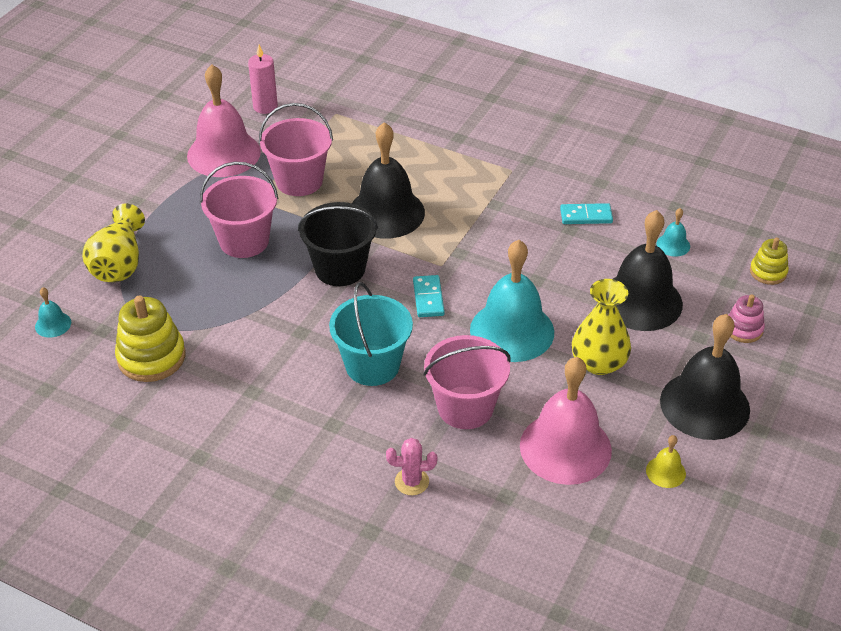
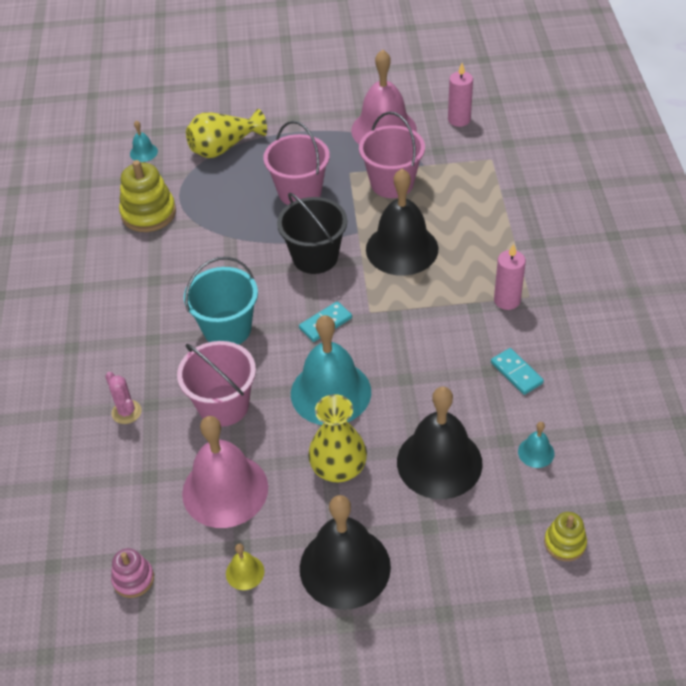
camera: 60 degrees right, 5 degrees up
(505, 183) = (507, 300): none -> pink candle
(743, 329) = (467, 556): pink stacking toy -> pink stacking toy (133, 579)

